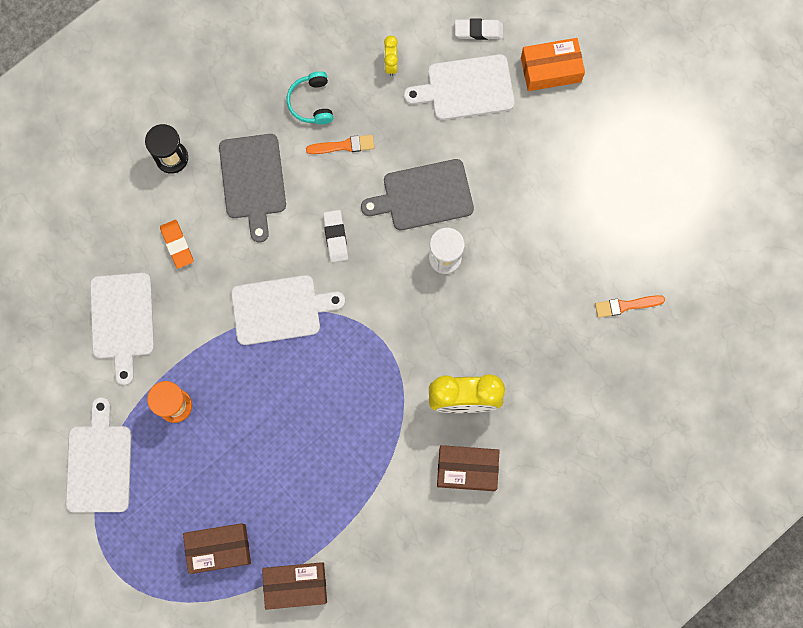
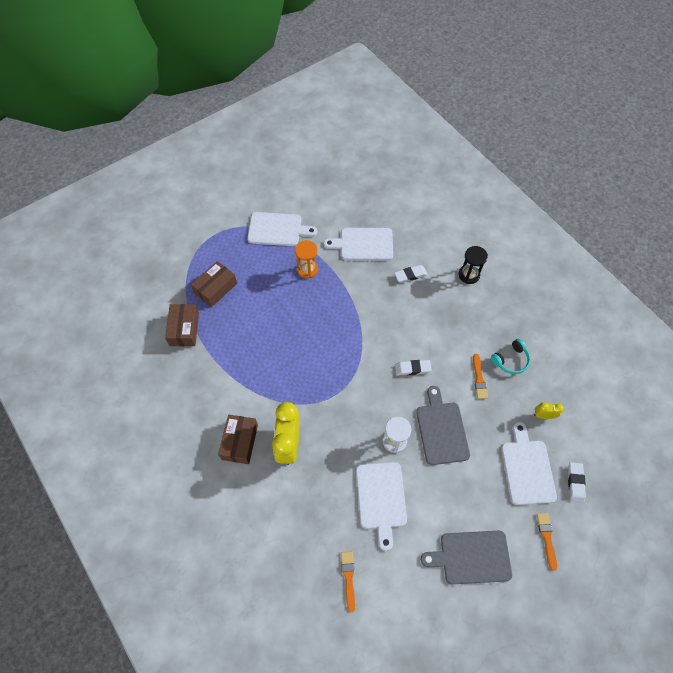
camera: 95 degrees right, 15 degrees down
(177, 245) = (410, 275): orange eraser -> white eraser
(219, 548) = (216, 288): brown box -> brown box turned 45 degrees clockwise
(253, 181) = (453, 320): grey cutting board -> grey cutting board (471, 557)
(280, 309) = (364, 331): white cutting board -> white cutting board (381, 498)
(311, 102) = (510, 360): turquoise headphones -> turquoise headphones turned 150 degrees clockwise
(550, 69) = (546, 538): orange box -> orange brush

